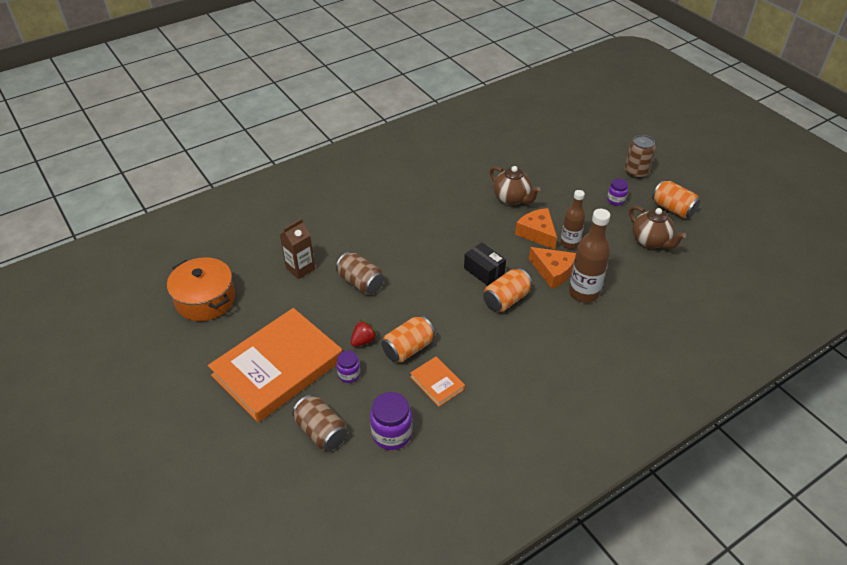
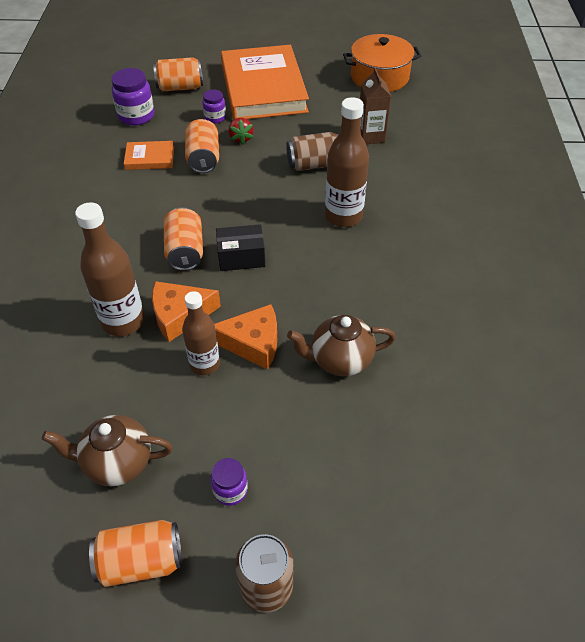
camera: 125 degrees right, 5 degrees up
(321, 432) = (180, 87): brown can -> orange can
(402, 244) = (343, 216): none -> brown bottle

